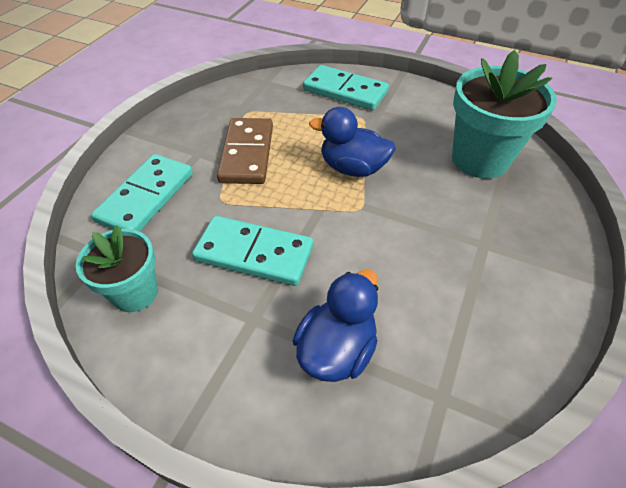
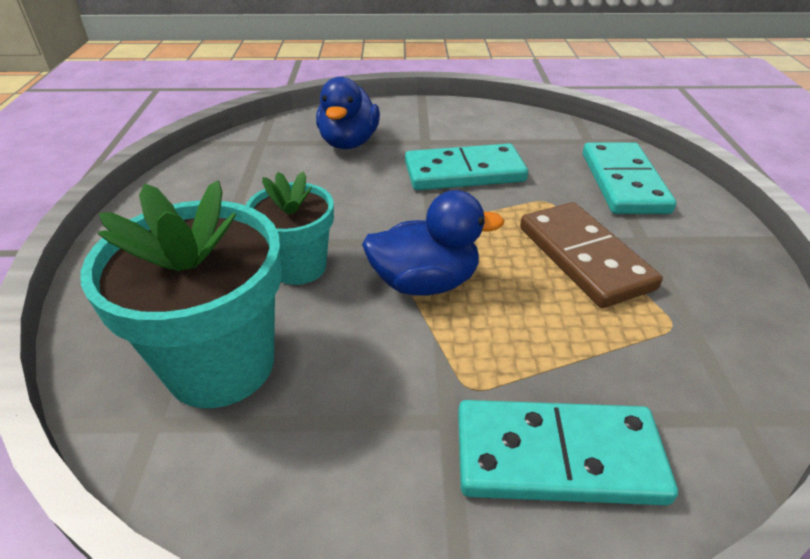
camera: 155 degrees right, 10 degrees down
(135, 293) = (530, 131): turquoise flower pot -> turquoise flower pot (299, 267)

